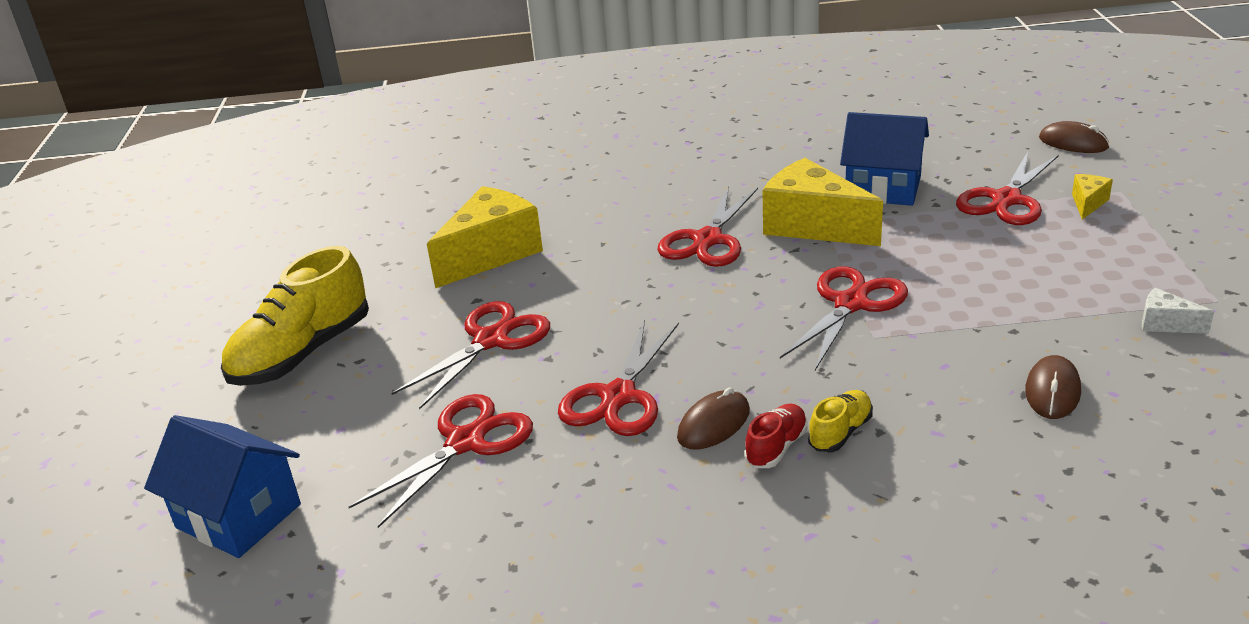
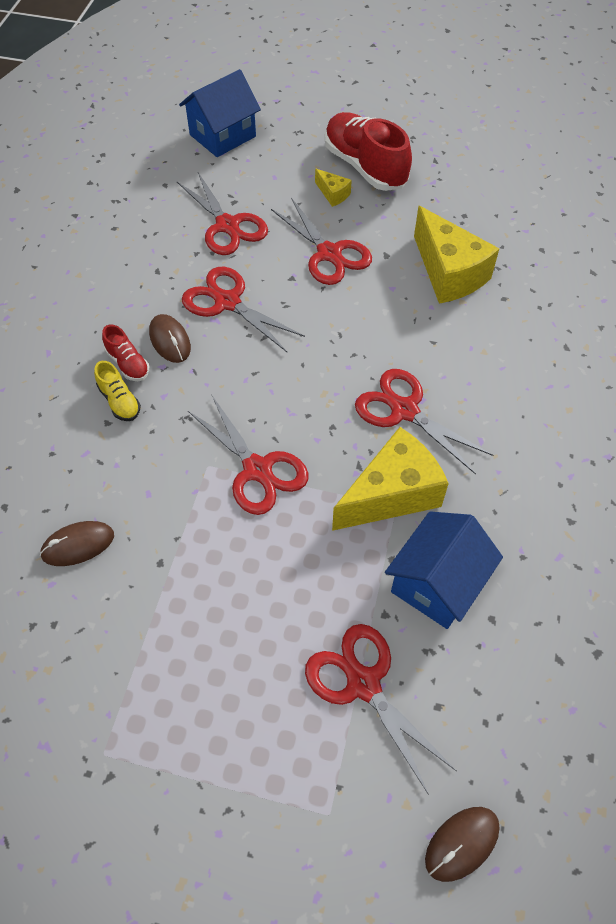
camera: 105 degrees right, 25 degrees up
(302, 353) = (365, 167): yellow shoe -> red shoe
(1052, 391) = (78, 545): brown mouse -> brown mouse turned 60 degrees counterclockwise
(1087, 203) = (319, 759): yellow cheese -> yellow cheese (333, 194)
(1165, 324) = (100, 682): white cheese -> none

